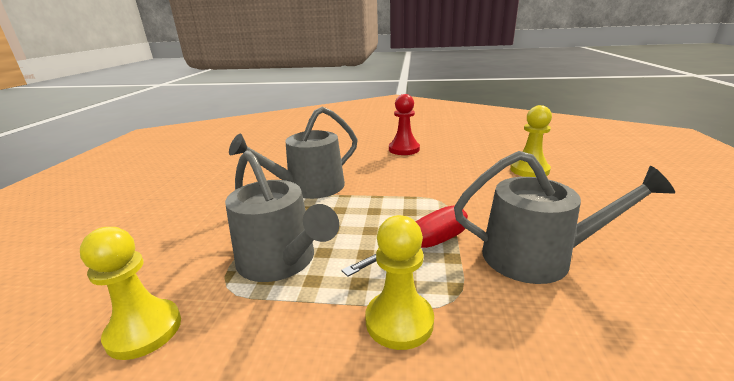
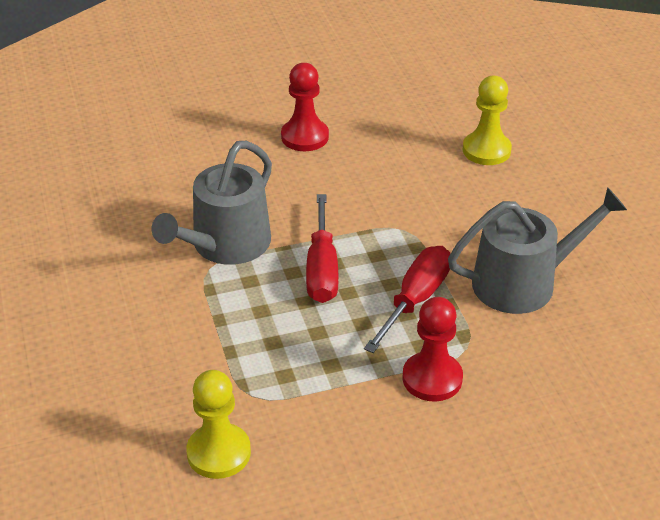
camera: 25 degrees left, 15 degrees up
(281, 261) = (283, 355): grey watering can -> none
(362, 211) = (322, 268): none -> red screwdriver
(399, 321) = (432, 378): yellow pawn -> red pawn

